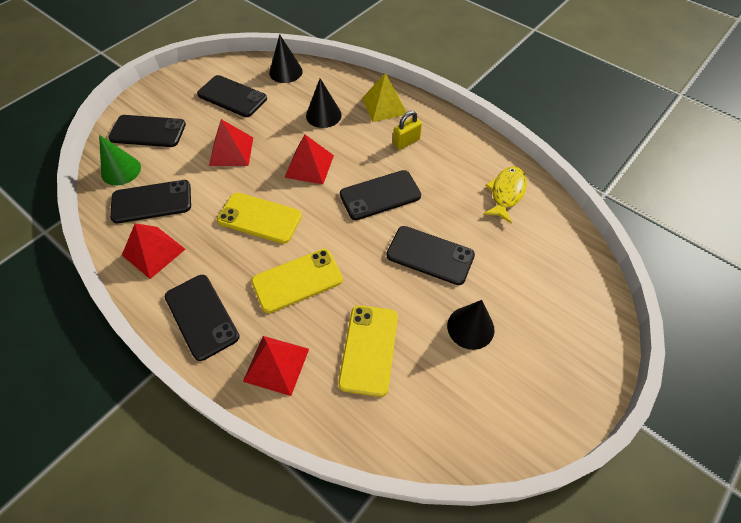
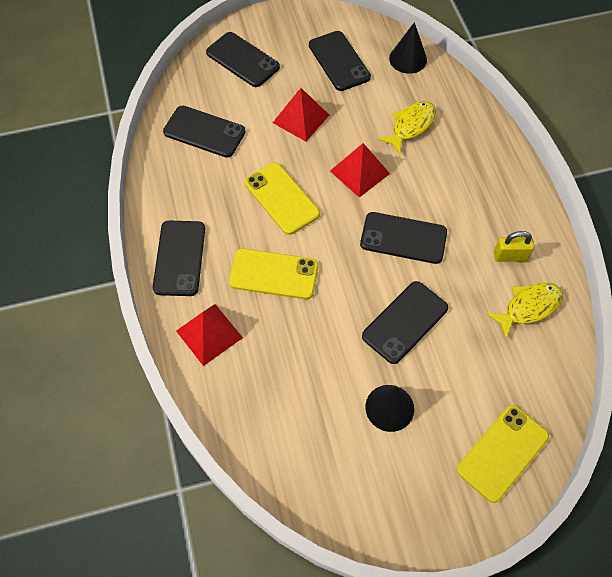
camera: 35 degrees right, 5 degrees up
(121, 170) = (198, 87): green cone -> none
(153, 252) = (178, 179): red pyramid -> none
(323, 115) = (411, 126): black cone -> yellow fish
(369, 349) = (289, 369): yellow phone -> yellow phone (502, 453)
(384, 106) = (478, 147): yellow pyramid -> none
(406, 142) = (471, 198): yellow padlock -> yellow padlock (510, 256)
(430, 255) = (405, 322): black phone -> black phone turned 75 degrees clockwise

